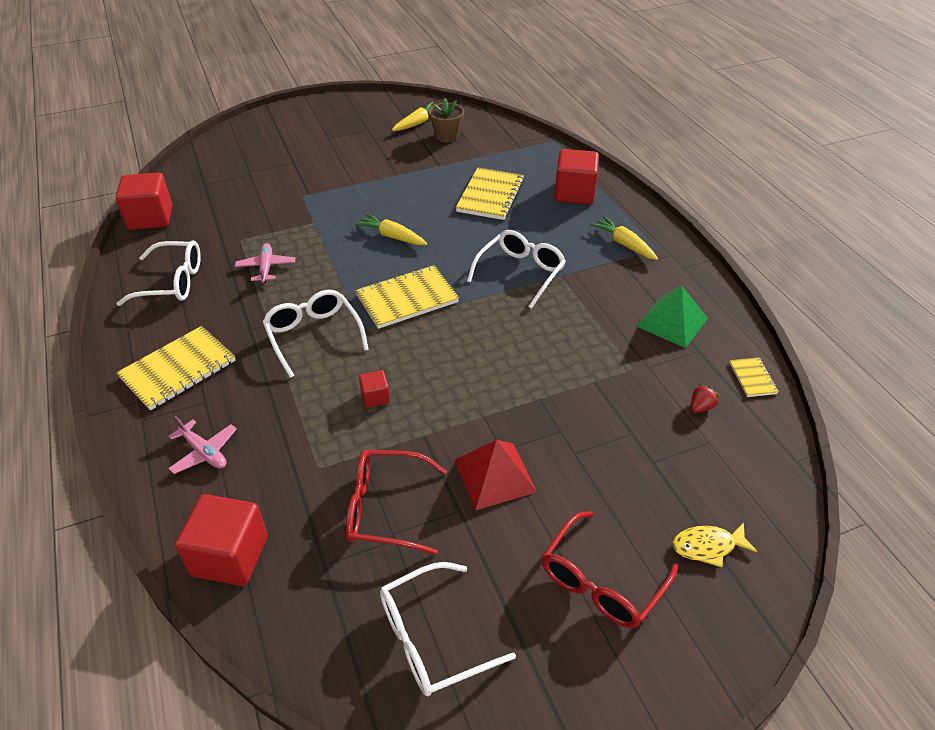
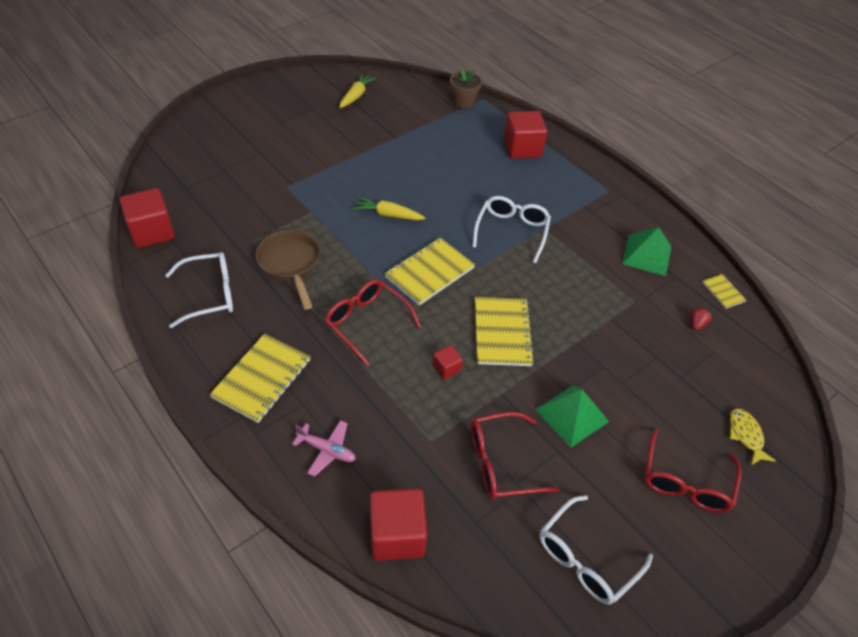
camera: 20 degrees left, 5 degrees up
(266, 267) = (290, 264): pink plane -> brown pan
(313, 335) = (366, 322): white glasses -> red glasses
(446, 136) = (388, 106): brown flower pot -> brown flower pot (463, 101)
(490, 196) = (454, 161): yellow notebook -> yellow notebook (502, 333)
(494, 475) = (572, 415): red pyramid -> green pyramid
(623, 244) = (581, 190): yellow carrot -> none
(707, 546) = (745, 435): yellow fish -> yellow fish turned 105 degrees clockwise

